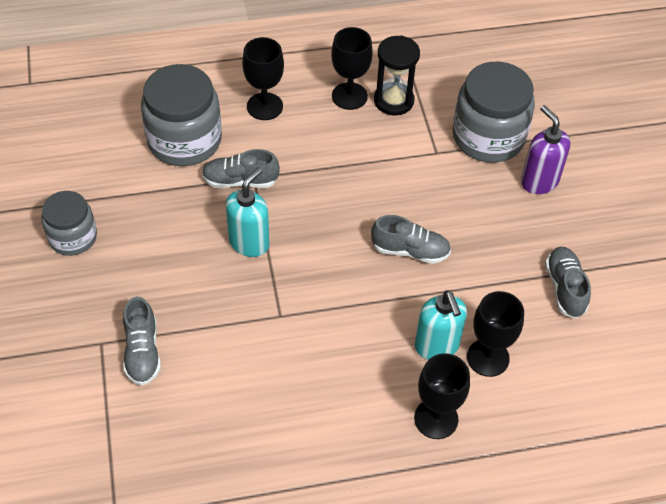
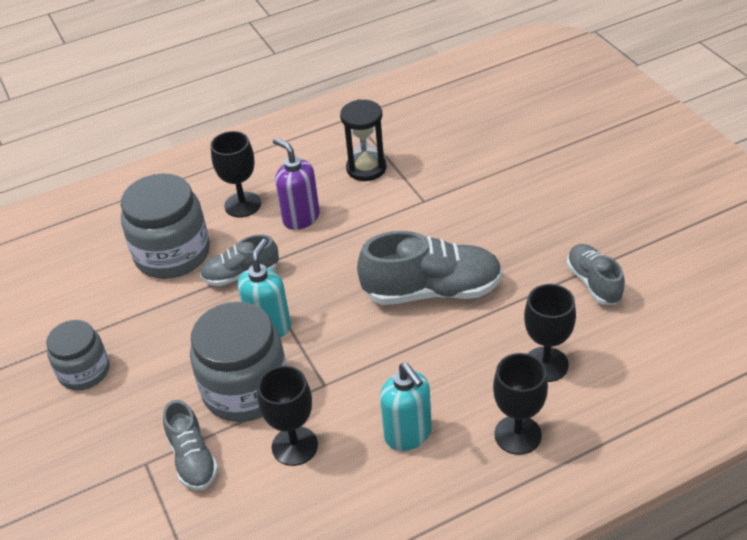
camera: 10 degrees left, 10 degrees down
(349, 96) = (322, 175): black goblet -> black goblet (294, 446)
(410, 251) = (432, 291): grey shoe -> grey shoe, size x1.71
(437, 346) = (492, 368): turquoise soap dispenser -> turquoise soap dispenser (408, 434)
(488, 137) = (468, 175): grey jar -> grey jar (246, 389)
(539, 181) = (530, 199): purple soap dispenser -> purple soap dispenser (301, 218)

